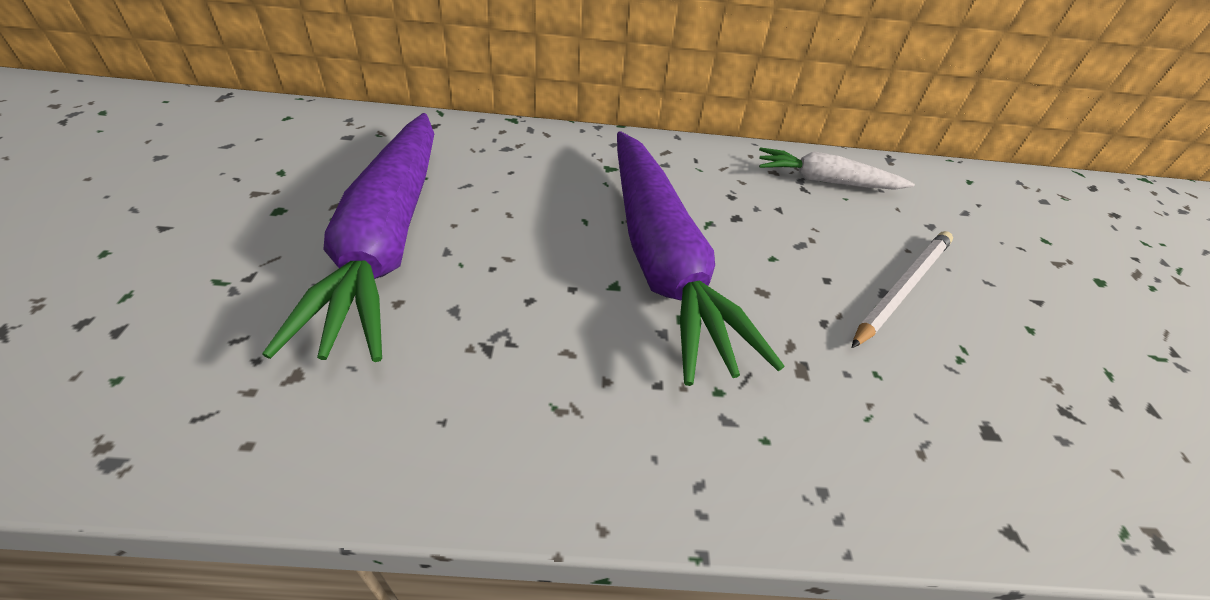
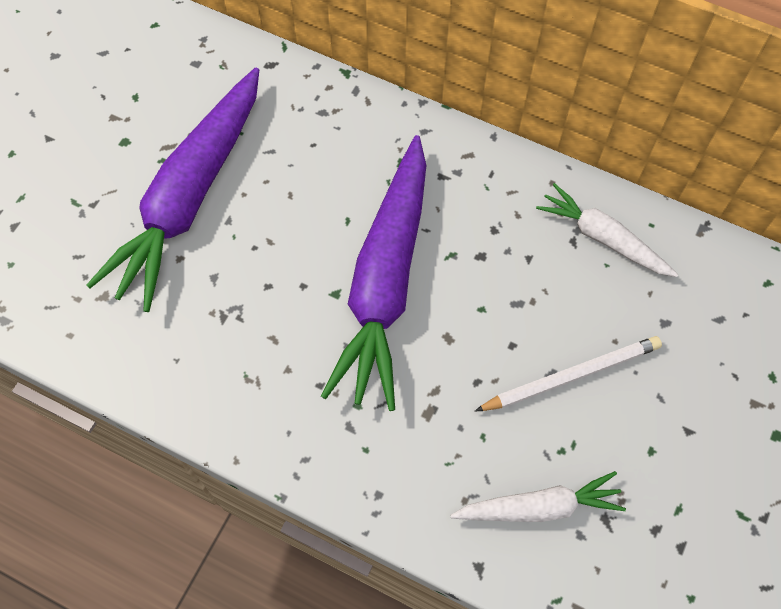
camera: 30 degrees right, 20 degrees up
(998, 426) = (539, 507): none -> white carrot

